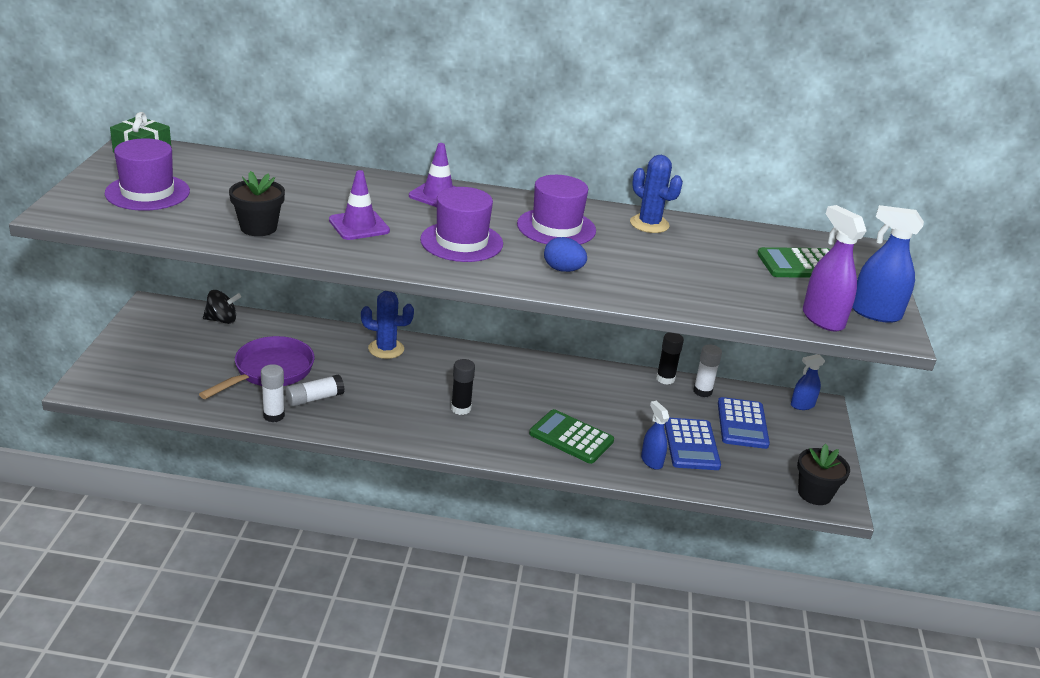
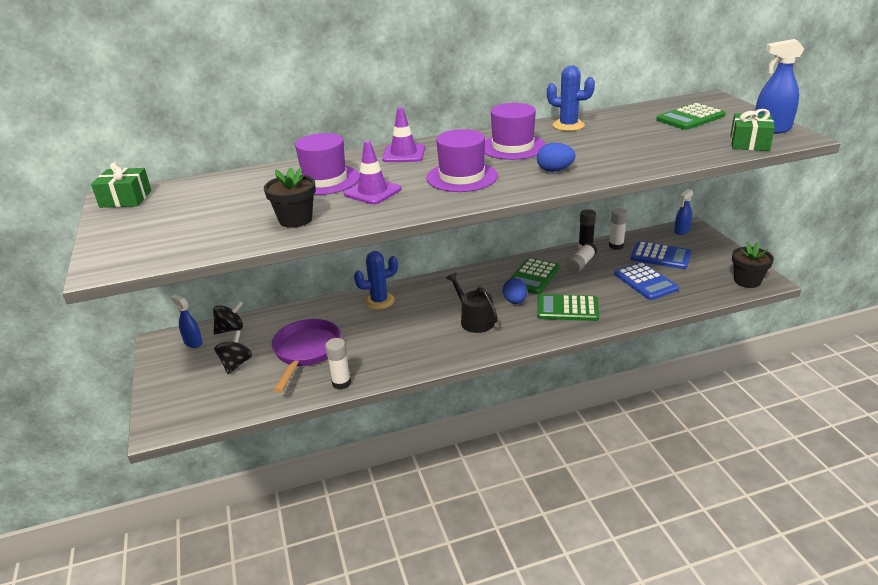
camera: 20 degrees left, 0 degrees up
(147, 192) = (167, 226): purple hat -> purple hat (324, 180)
(198, 356) = (236, 364): none -> black spinning top
(314, 398) = (361, 357): white glue stick -> white glue stick (581, 264)
(461, 408) = (474, 320): black glue stick -> black watering can
(523, 406) = (515, 301): none -> blue egg
(571, 388) = (533, 277): none -> green calculator
(651, 461) = (633, 302): blue spray bottle -> blue spray bottle (193, 342)
(742, 424) = (660, 256): blue calculator -> blue calculator turned 45 degrees counterclockwise
(822, 319) = (749, 143): purple spray bottle -> green gift

